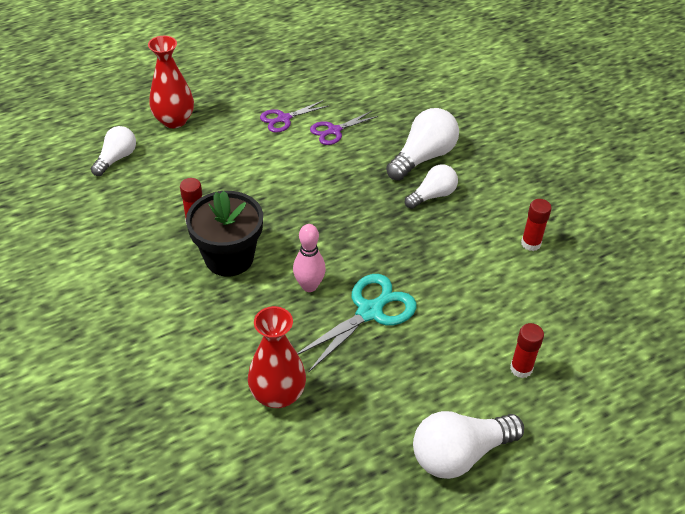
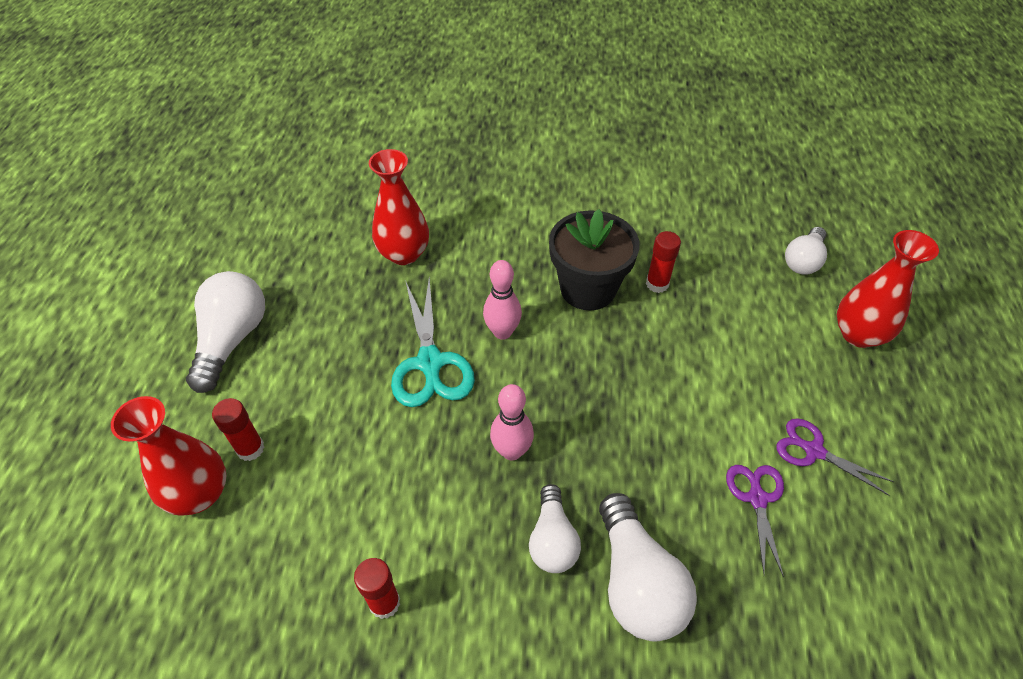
camera: 125 degrees right, 5 degrees up
(116, 158) = (803, 260): white light bulb -> white light bulb turned 60 degrees clockwise
(283, 119) = (813, 450): purple scissors -> purple scissors turned 60 degrees counterclockwise
(396, 236) = (511, 451): none -> pink bowling pin
(571, 372) = (199, 493): none -> red vase

